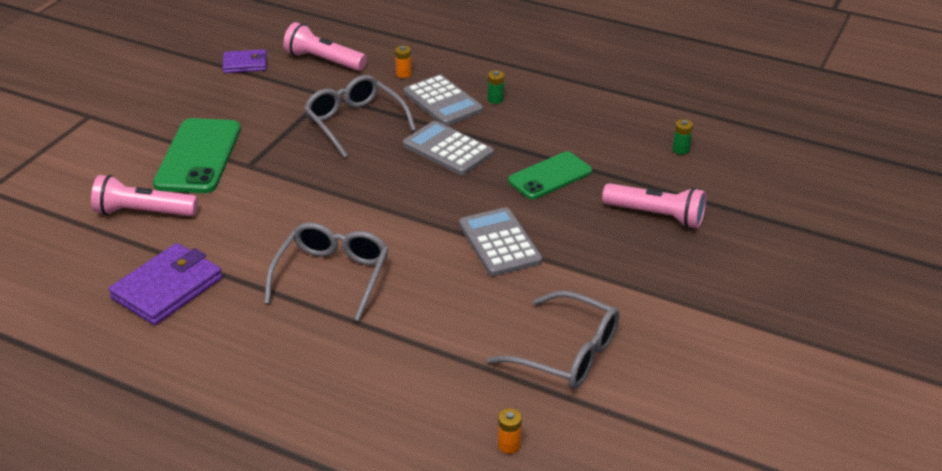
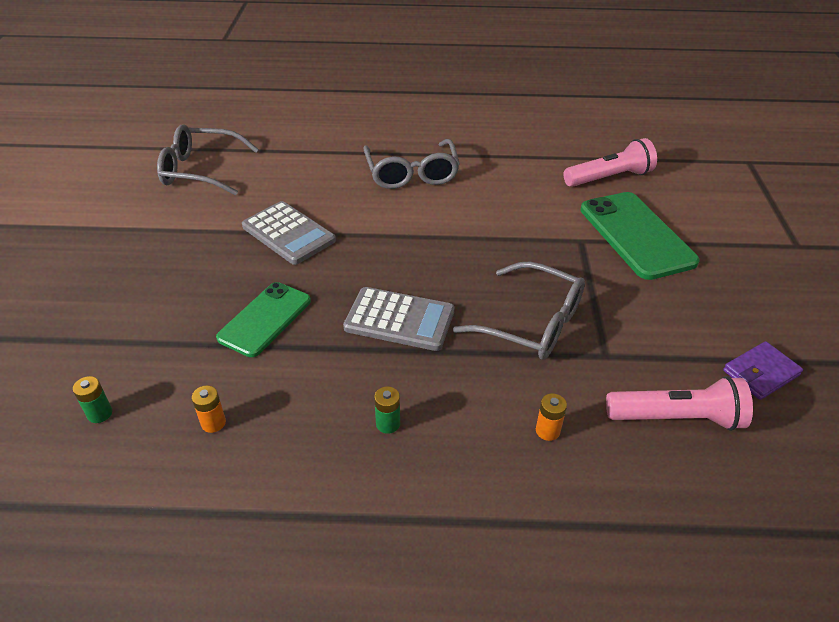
camera: 155 degrees right, 5 degrees up
(167, 288) = (520, 138): purple wallet -> none
(442, 101) = (455, 394): grey calculator -> none
(509, 445) = (226, 119): orange battery -> orange battery (213, 423)
(656, 215) = (132, 304): pink flashlight -> none

